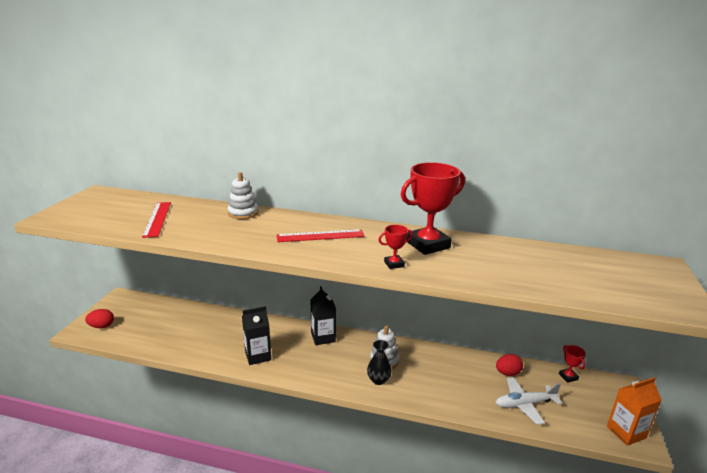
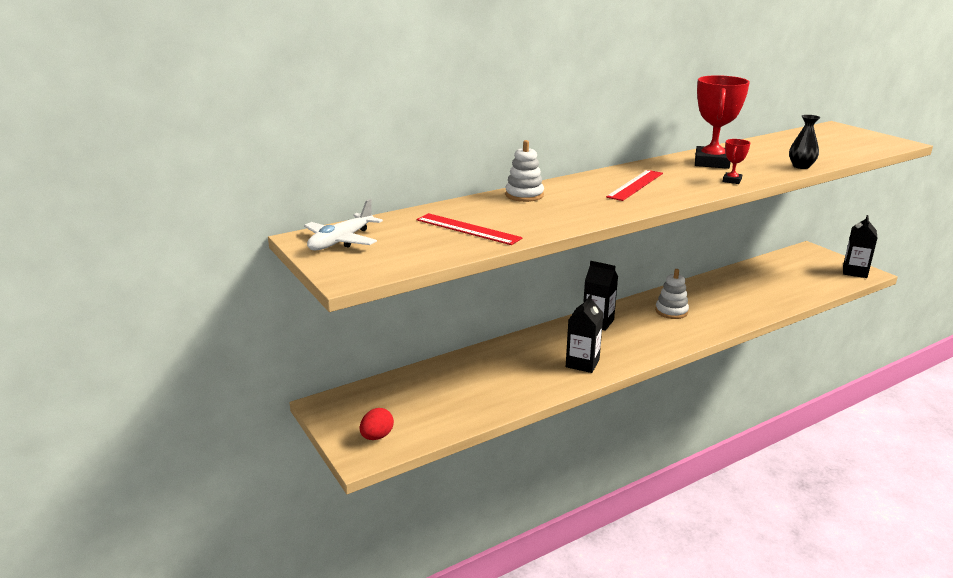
camera: 45 degrees left, 0 degrees up
(378, 380) = (695, 324): black vase -> black vase (801, 166)
(507, 373) = (749, 276): red egg -> none
(524, 404) = (791, 287): white plane -> white plane (341, 241)
(568, 377) = (779, 259): red trophy -> none
(626, 432) = (854, 272): orange carton -> black carton

